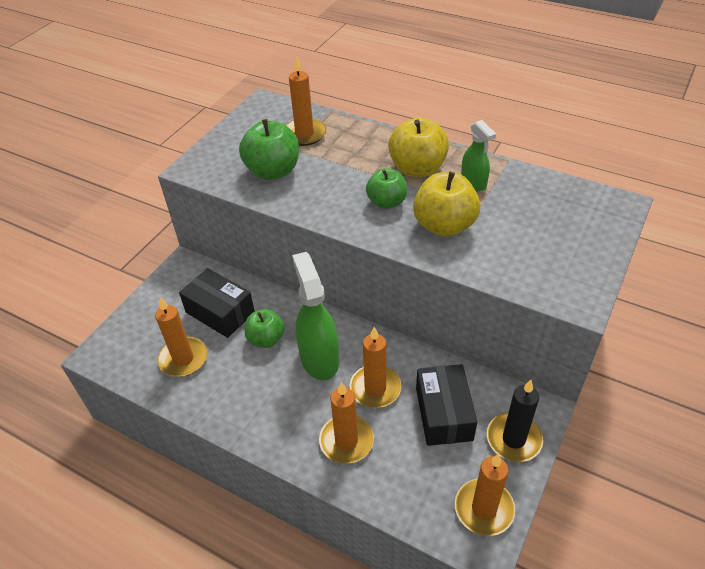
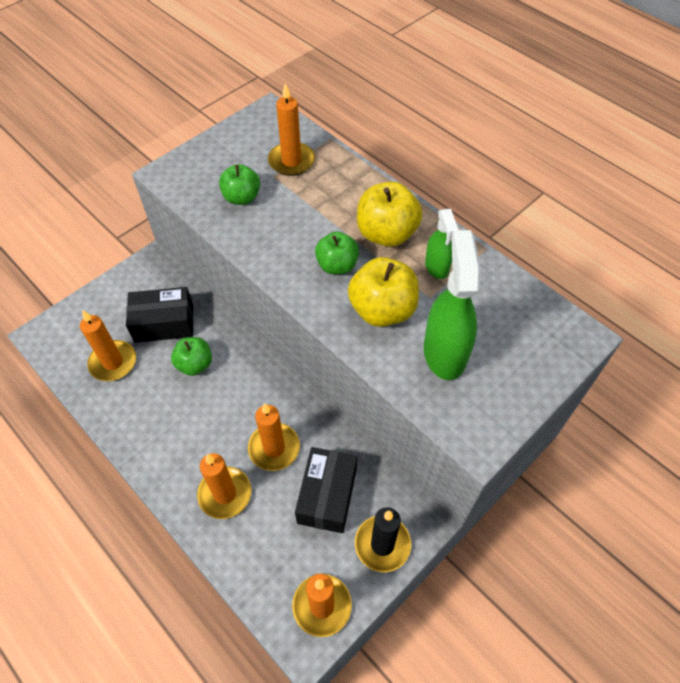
camera: 15 degrees right, 10 degrees up
(220, 312) = (164, 323): black box -> black box turned 60 degrees counterclockwise
(273, 171) = (241, 198): green apple -> green apple, size x0.66
(319, 358) = (235, 400): green spray bottle -> green spray bottle (444, 352)

